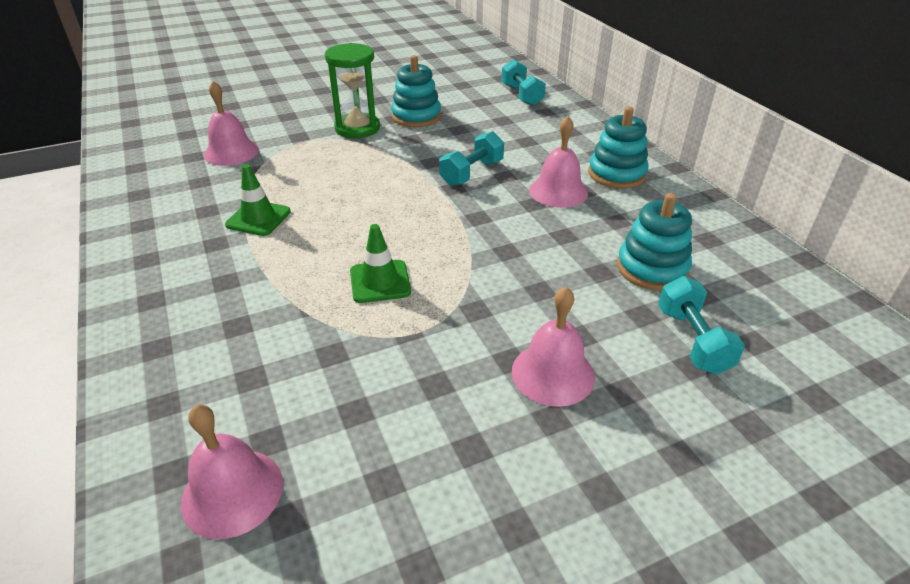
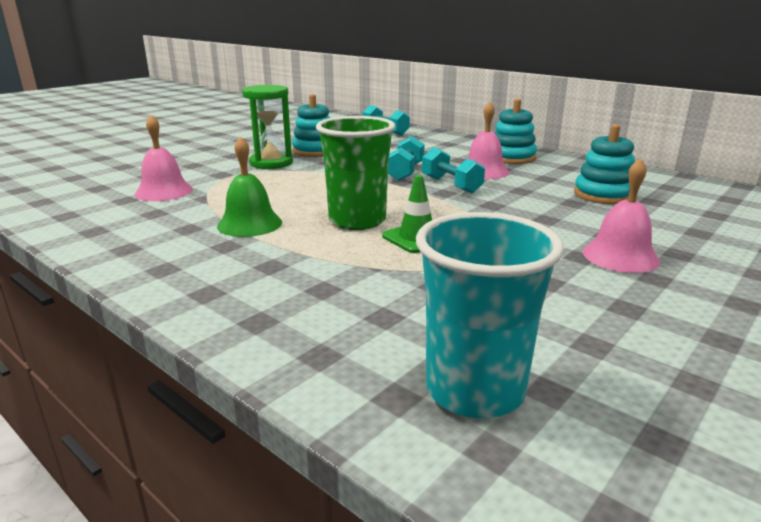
camera: 25 degrees left, 15 degrees down
(232, 492) = (474, 390): pink bell -> turquoise cup
(258, 218) = (249, 224): green traffic cone -> green bell
(351, 240) = (357, 221): none -> green cup
(692, 340) = (680, 221): turquoise dumbbell -> turquoise dumbbell (451, 185)

